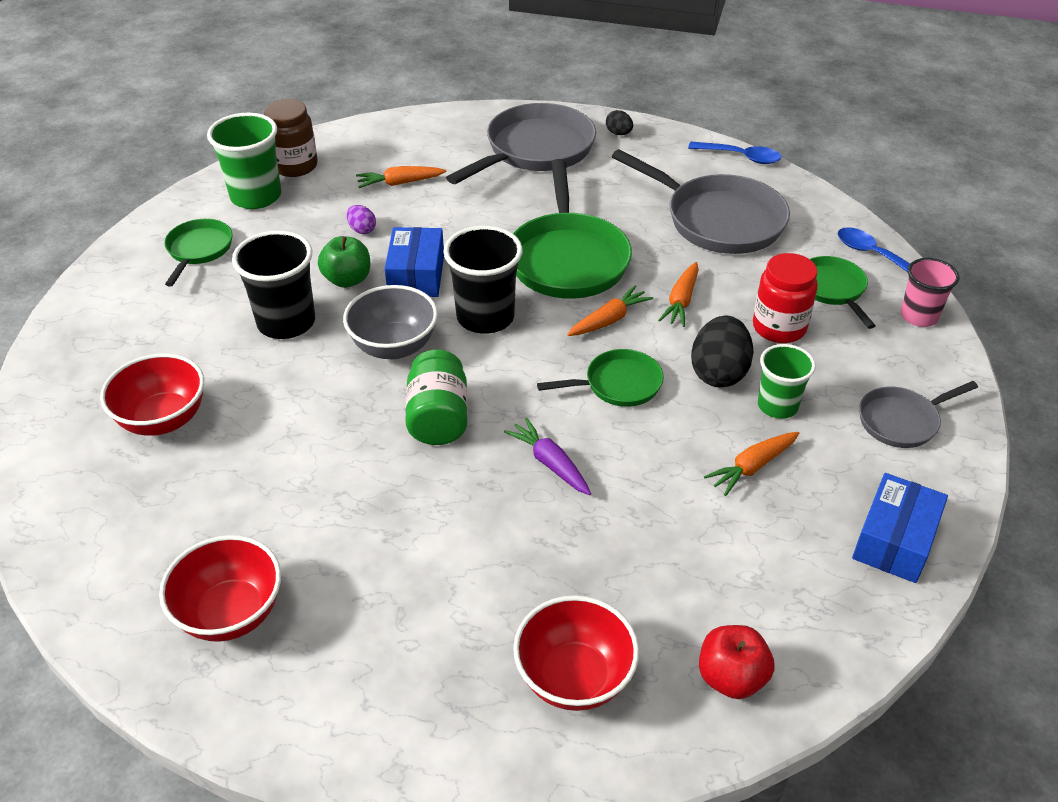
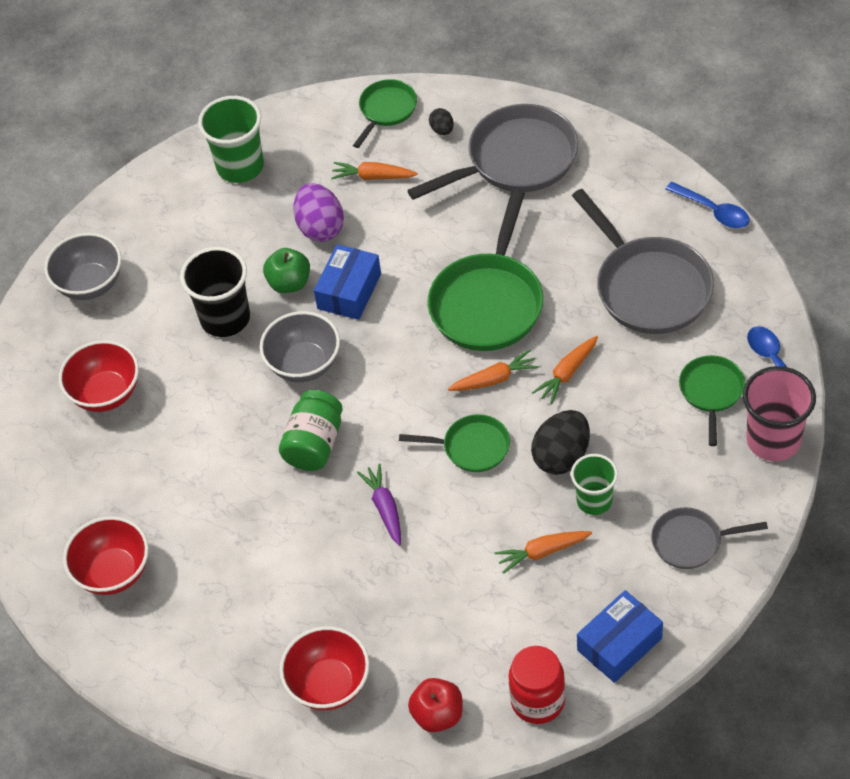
camera: 25 degrees right, 10 degrees up
(114, 320) = (90, 284): none -> grey bowl
(199, 250) = (175, 221): green pan -> green pan (386, 110)
(295, 166) = (285, 135): brown jar -> none
(362, 230) = (320, 227): purple egg -> purple egg, size x1.97
(485, 317) = (390, 351): black cup -> none
(618, 133) = (607, 154): black egg -> black egg (442, 130)
(779, 327) = (639, 422): red jar -> red jar (537, 701)
(919, 316) = (773, 440): pink cup -> pink cup, size x1.54

